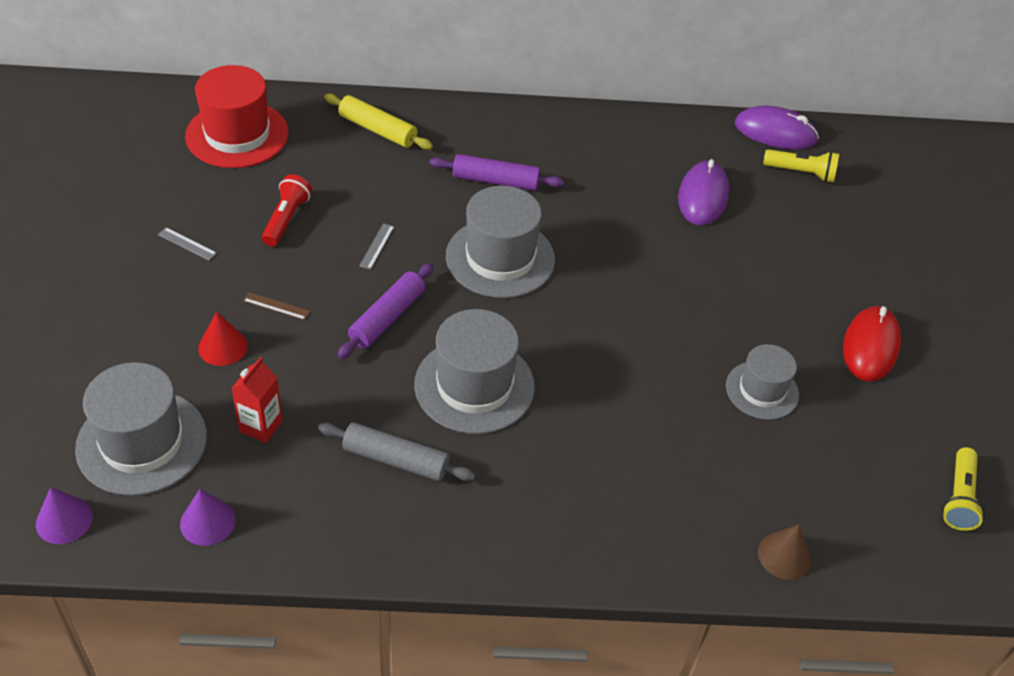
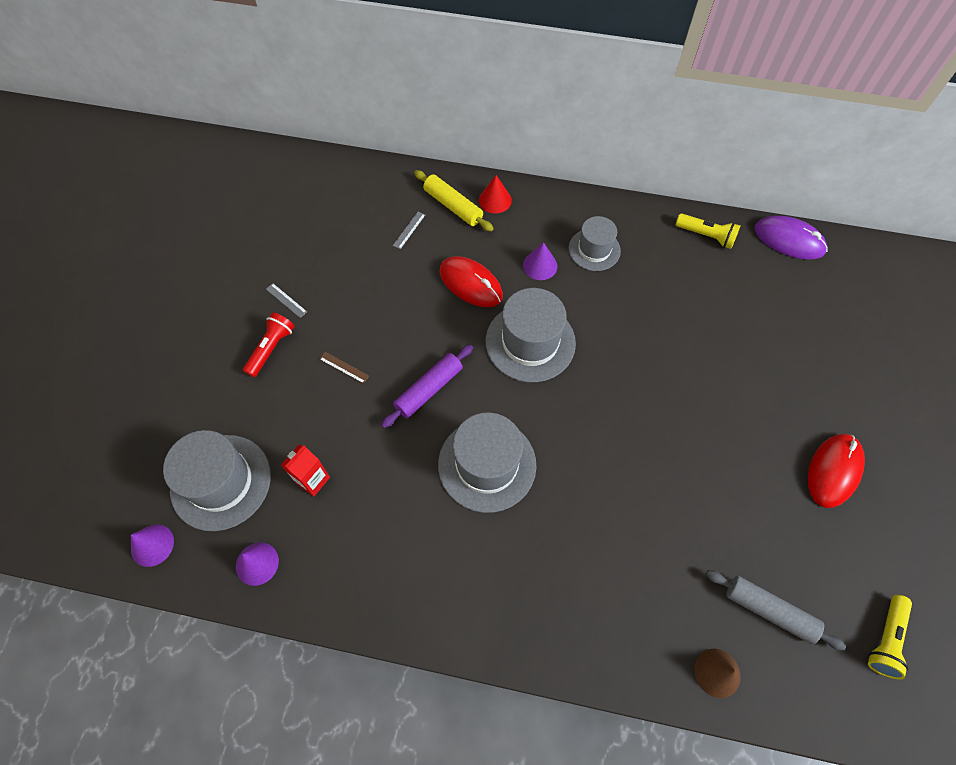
camera: 15 degrees right, 15 degrees up
(223, 347) = (296, 401): red cone -> red cone (495, 200)
(237, 134) = (342, 200): red hat -> none
(286, 219) = (366, 285): red flashlight -> red flashlight (271, 348)
(377, 246) = (432, 319): grey ruler -> grey ruler (409, 230)
(396, 459) = (411, 527): grey rolling pin -> grey rolling pin (769, 610)
(416, 206) = (471, 283): none -> red mouse
(495, 181) = (540, 265): purple rolling pin -> purple cone
(702, 196) = (712, 299): purple mouse -> none
(762, 390) = (728, 502): grey hat -> grey hat (594, 249)
(801, 173) = (804, 284): yellow flashlight -> yellow flashlight (706, 236)

